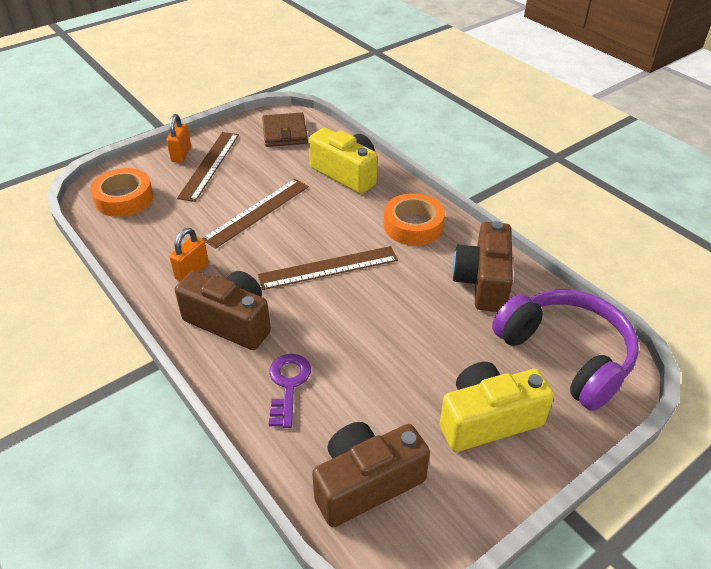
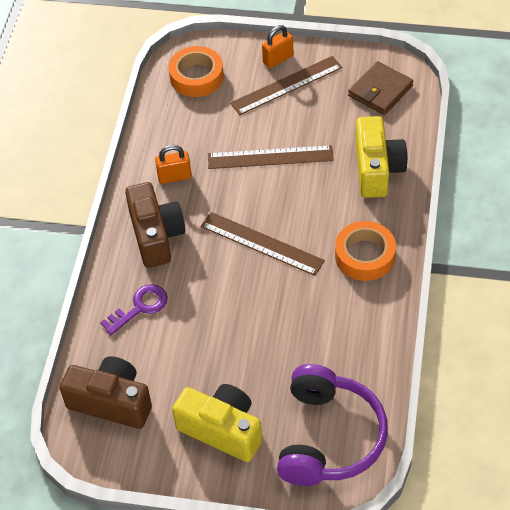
camera: 50 degrees right, 10 degrees up
(483, 282) = (351, 341): brown camera -> none

